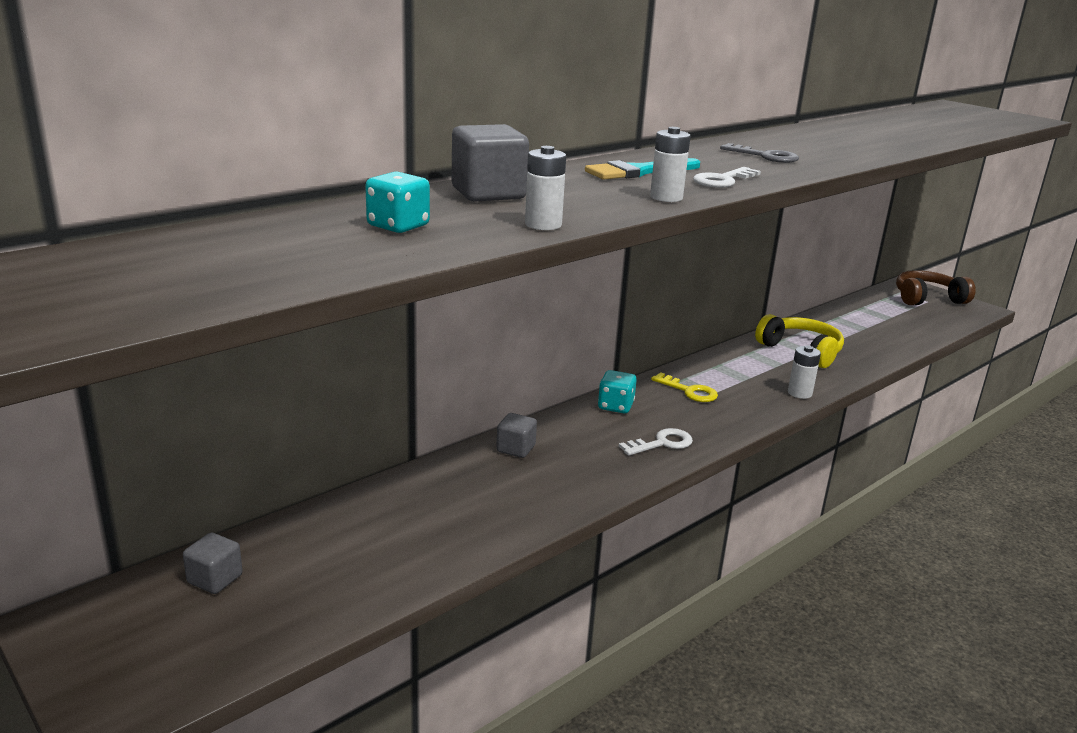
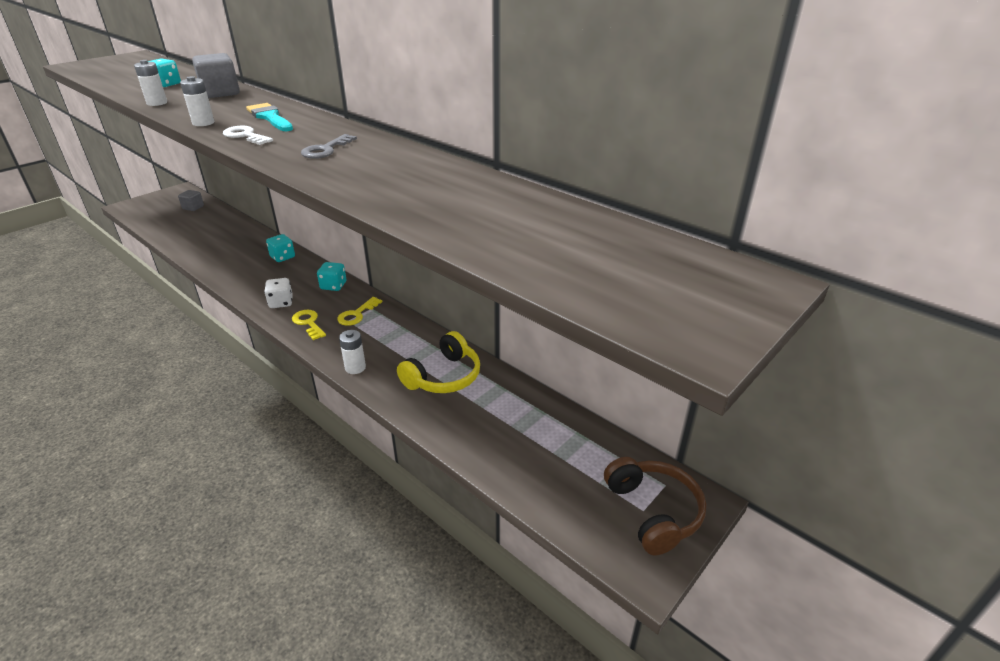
camera: 85 degrees right, 10 degrees up
(516, 449) = (282, 257): grey cube -> turquoise dice
(661, 443) = (281, 303): white key -> white dice
(713, 422) = (308, 323): none -> yellow key

